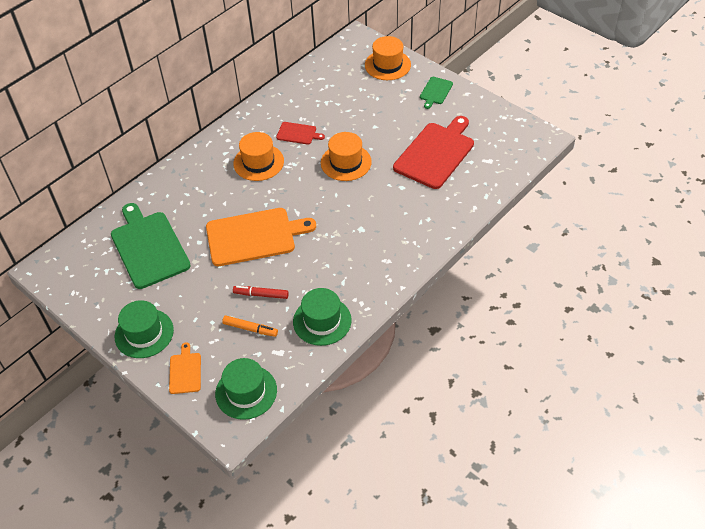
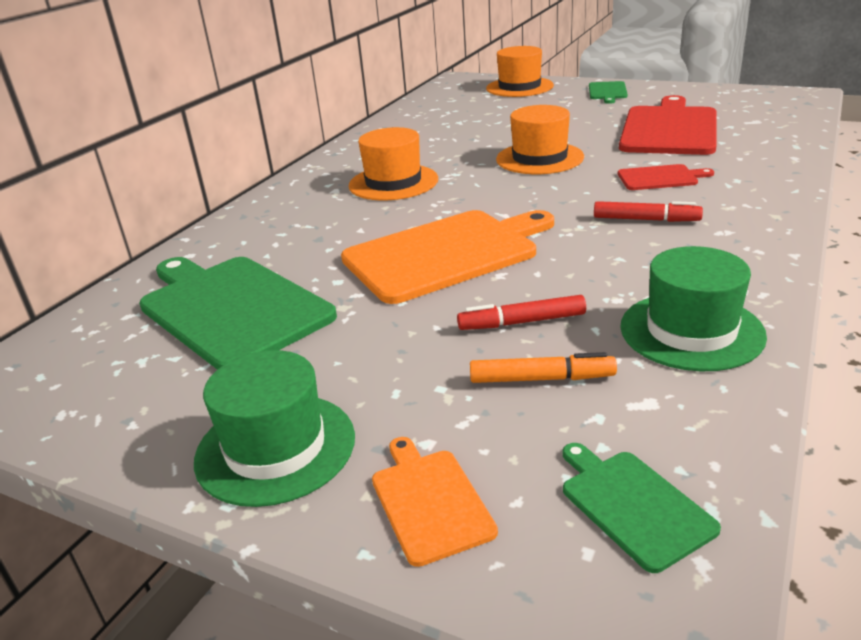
camera: 15 degrees left, 20 degrees down
(246, 392) = (633, 505): green hat -> green cutting board
(298, 133) = (438, 150): red cutting board -> red cutting board (660, 178)
(359, 239) = (646, 219): none -> red marker

